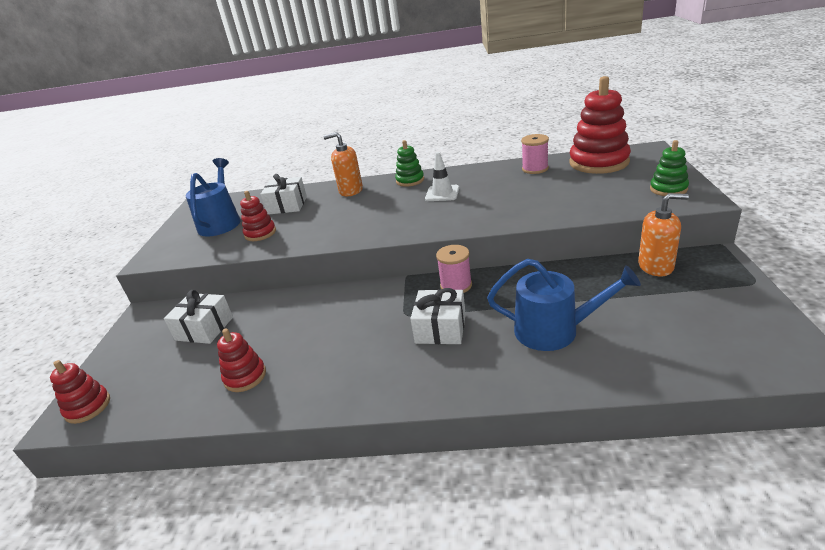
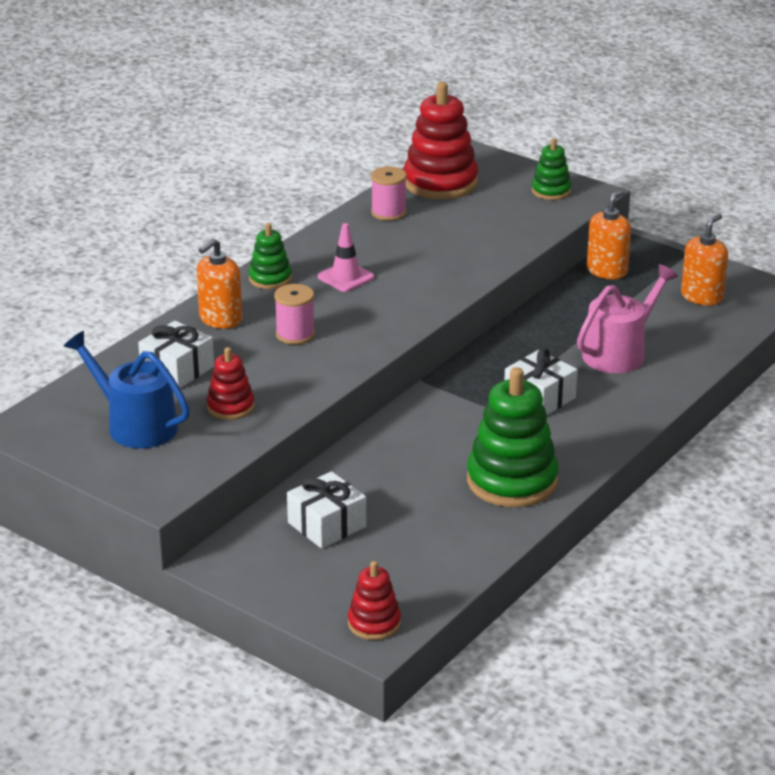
camera: 60 degrees left, 0 degrees up
(245, 377) = (460, 518): red stacking toy -> none
(313, 375) = (512, 481): none -> green stacking toy
(442, 193) = (346, 277): white traffic cone -> pink traffic cone
(456, 285) = (485, 363): pink spool -> pink spool (295, 334)
(554, 330) = (619, 353): blue watering can -> pink watering can
(710, 325) = (702, 297): none -> orange soap dispenser

